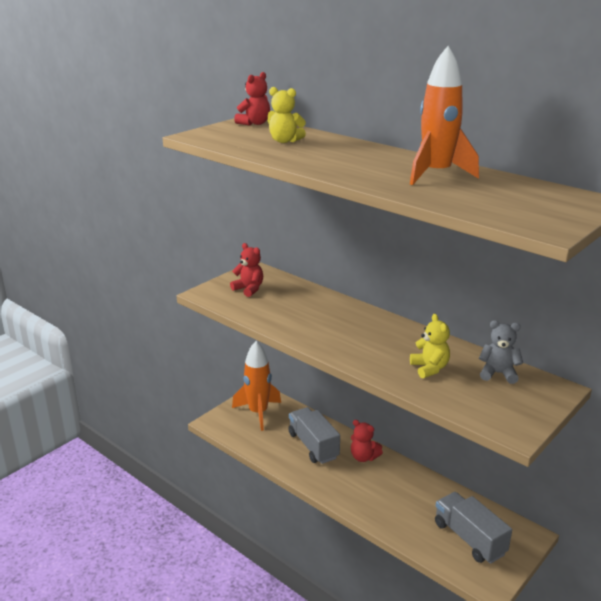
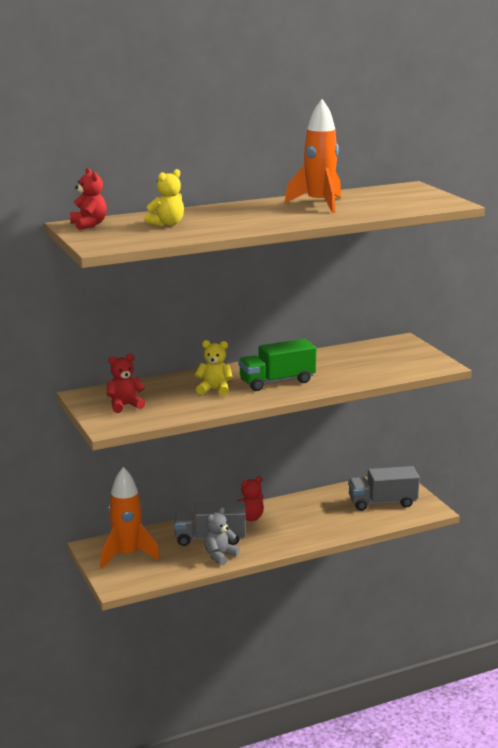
camera: 65 degrees left, 5 degrees down
(362, 341) = (277, 381): none -> green truck
(429, 368) = (342, 369): yellow teddy bear -> yellow teddy bear (214, 390)
(498, 373) = (369, 351): grey teddy bear -> grey teddy bear (220, 556)

